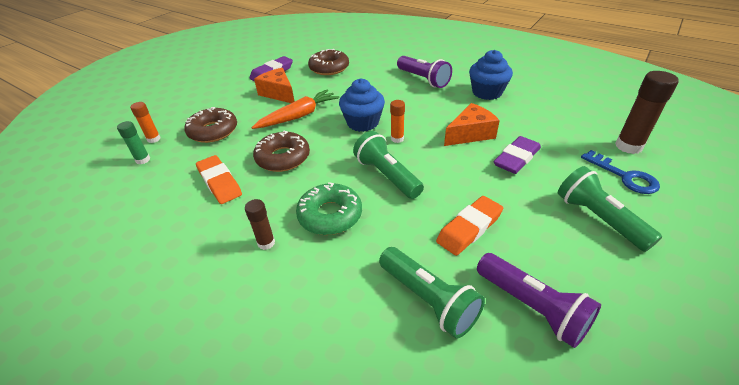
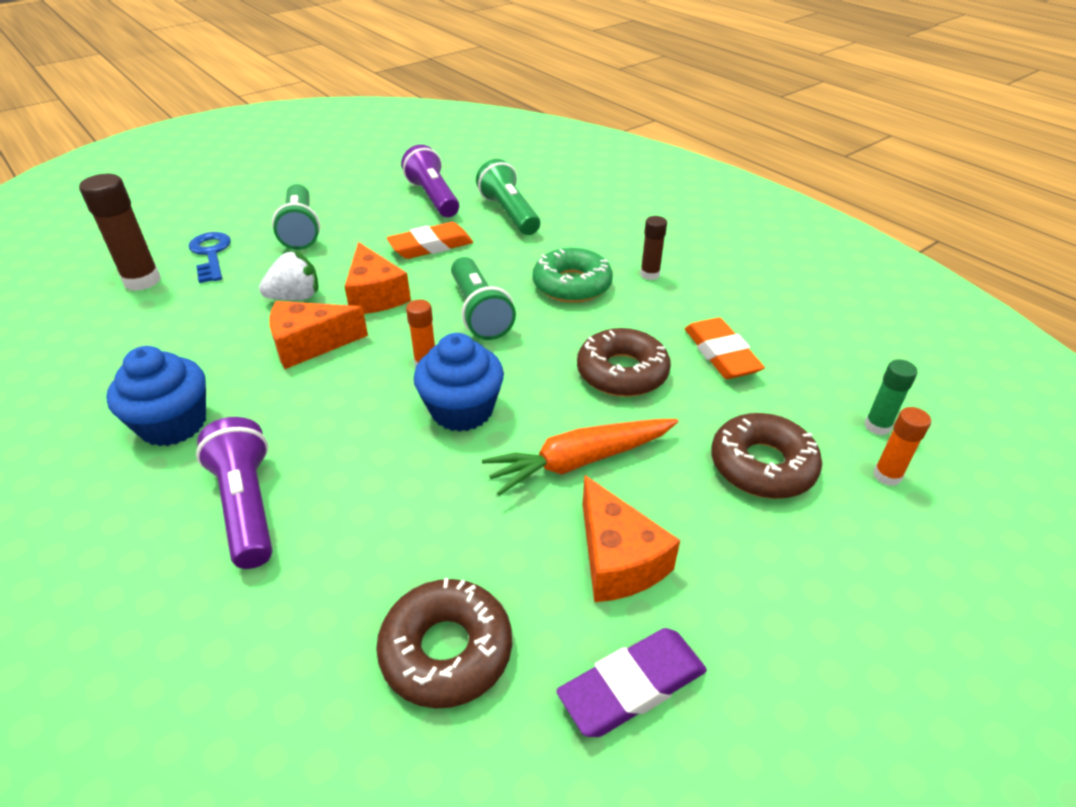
camera: 165 degrees left, 0 degrees up
(467, 172) = (375, 295): none -> orange cheese
(516, 158) = (295, 297): purple eraser -> white strawberry

